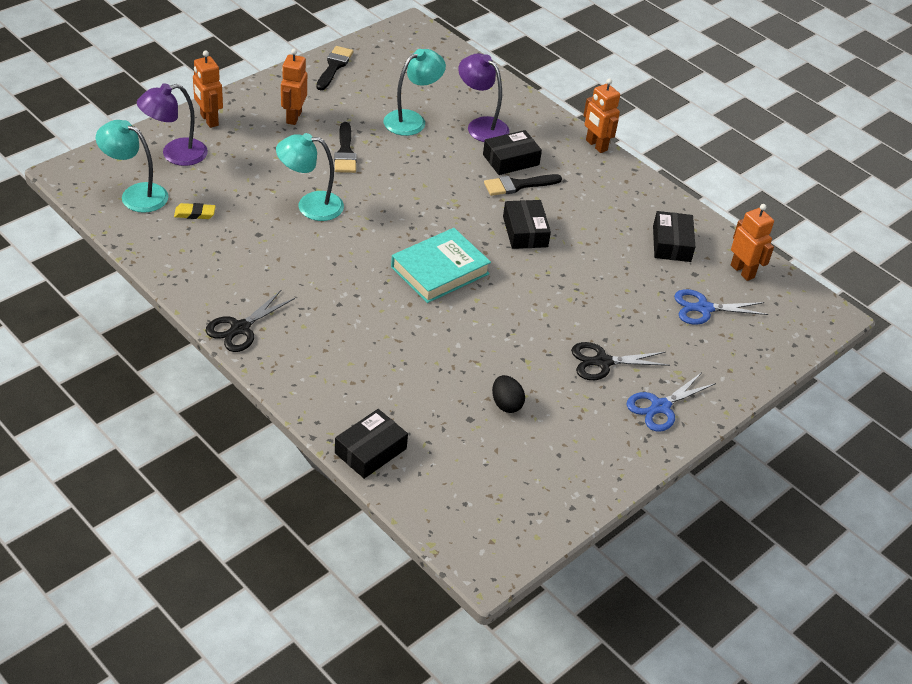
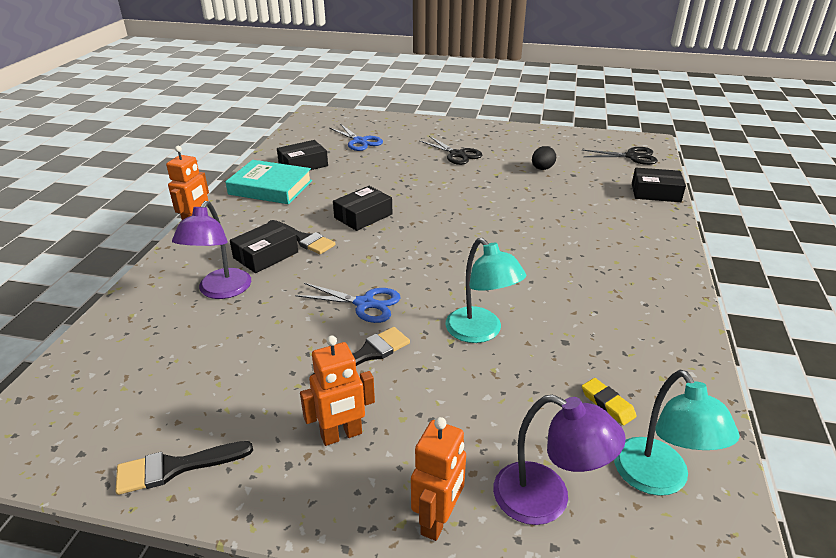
camera: 120 degrees left, 10 degrees down
(240, 328) = (672, 288): black scissors -> black scissors (632, 156)
(412, 120) = (252, 338): turquoise lamp -> none
(440, 270) = (462, 232): turquoise book -> turquoise book (270, 187)
(511, 160) = (266, 255): black box -> black box turned 75 degrees counterclockwise
(660, 407) = (465, 133): blue scissors -> blue scissors (365, 304)
(742, 271) = (304, 140): orange robot -> none

